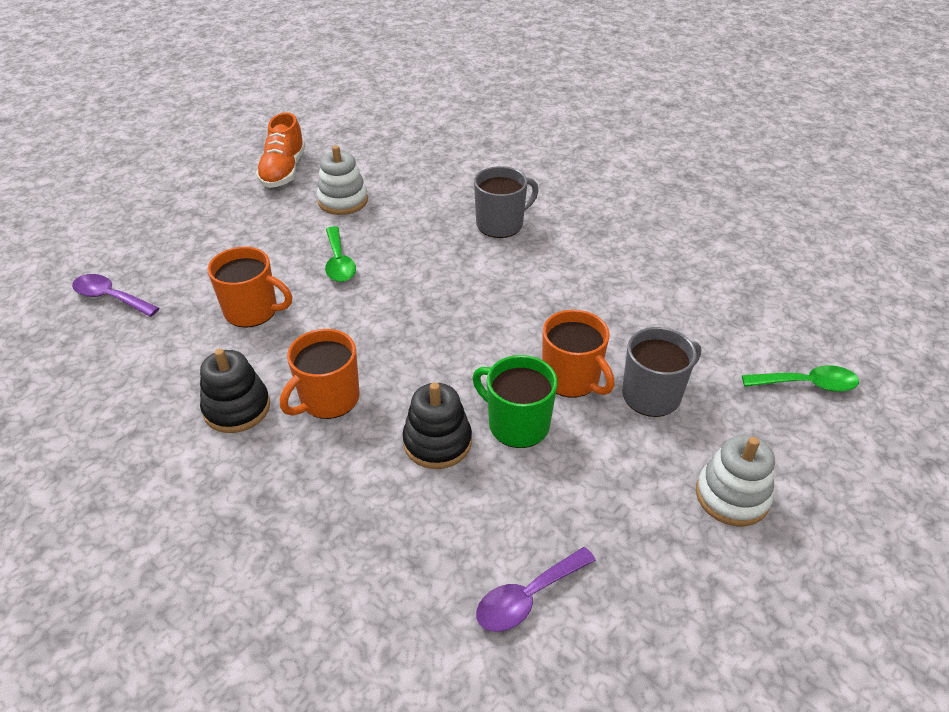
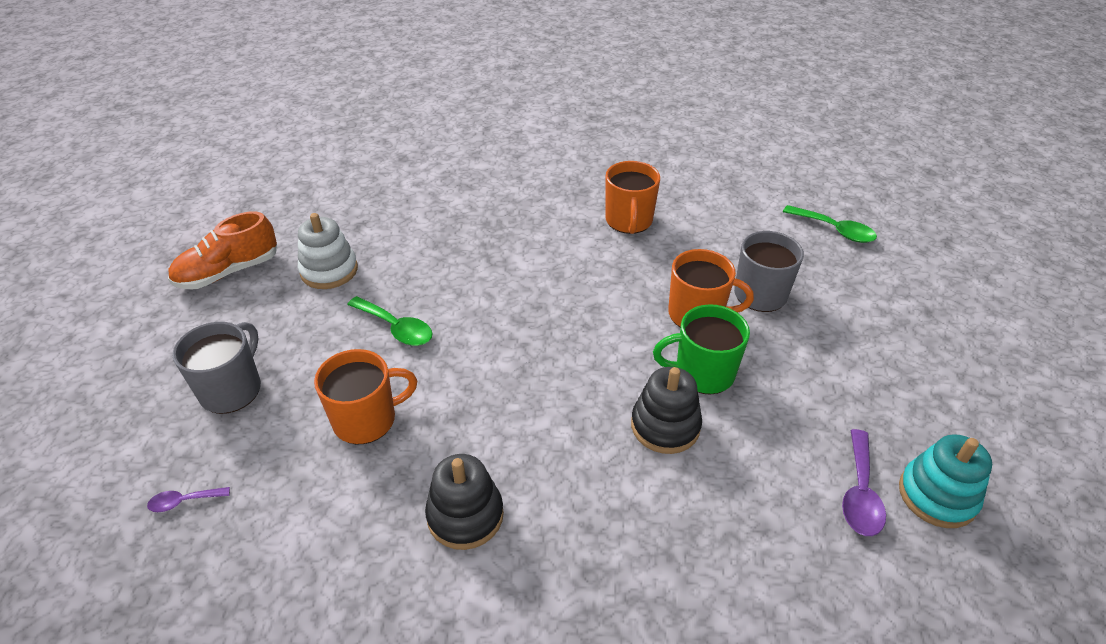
camera: 40 degrees left, 0 degrees up
(110, 297) = (184, 501): purple spoon -> purple spoon, size x0.58
(283, 171) = (228, 272): orange shoe -> orange shoe turned 90 degrees clockwise
(328, 399) = (537, 451): orange mug -> orange mug (629, 221)
(501, 224) = (499, 222): grey mug -> grey mug (232, 389)
(595, 651) = (937, 495): none -> turquoise stacking toy
(732, 496) = (883, 332): white stacking toy -> none
(807, 384) = (835, 230): green spoon -> green spoon turned 75 degrees clockwise

